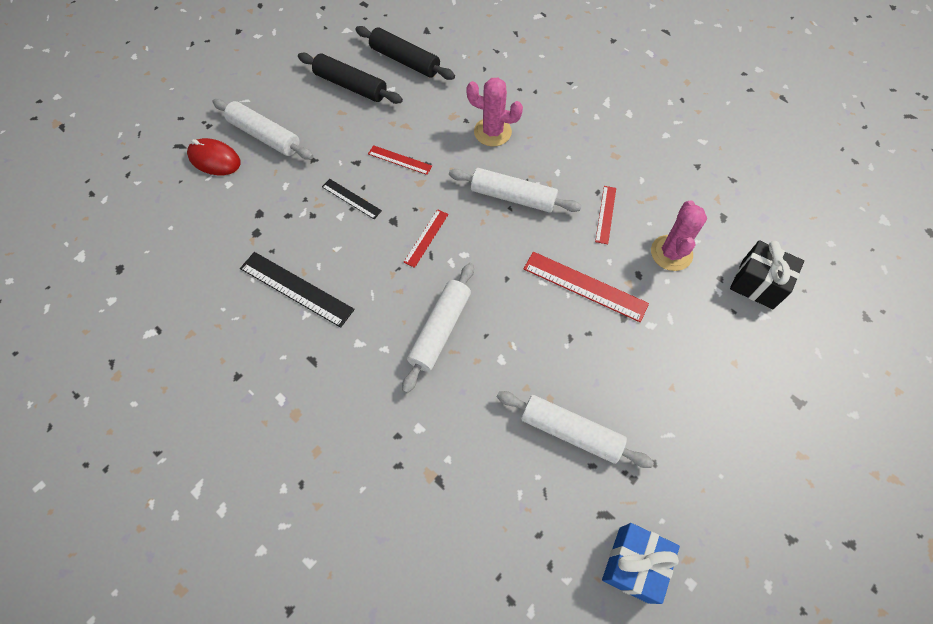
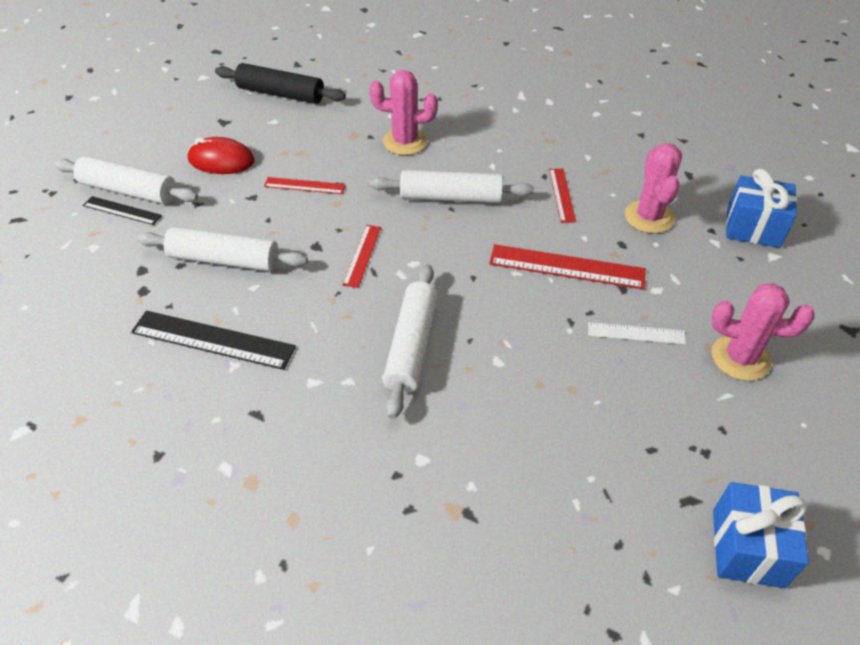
camera: 15 degrees left, 15 degrees down
(214, 159) = (68, 225): red mouse -> red mouse (221, 160)
(351, 85) = (223, 126): black rolling pin -> none
(351, 198) = (257, 233): black ruler -> black ruler (122, 210)
(570, 432) = (611, 419): white rolling pin -> white rolling pin (224, 260)
(618, 362) = (636, 333): none -> white ruler
(694, 405) = (740, 358): none -> pink cactus
(757, 284) = (753, 228): black gift -> blue gift

